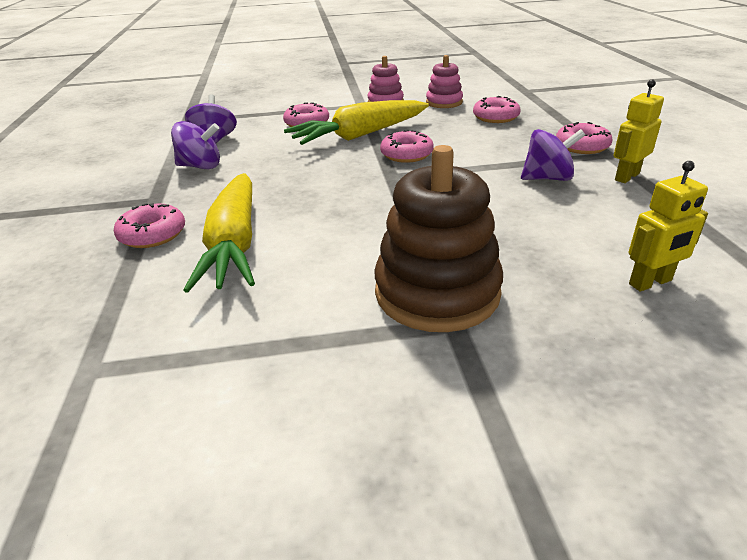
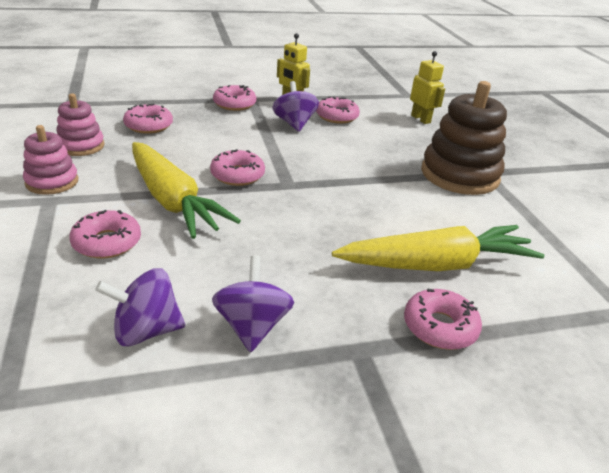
camera: 100 degrees left, 0 degrees up
(595, 206) = (337, 117): none -> pink donut

